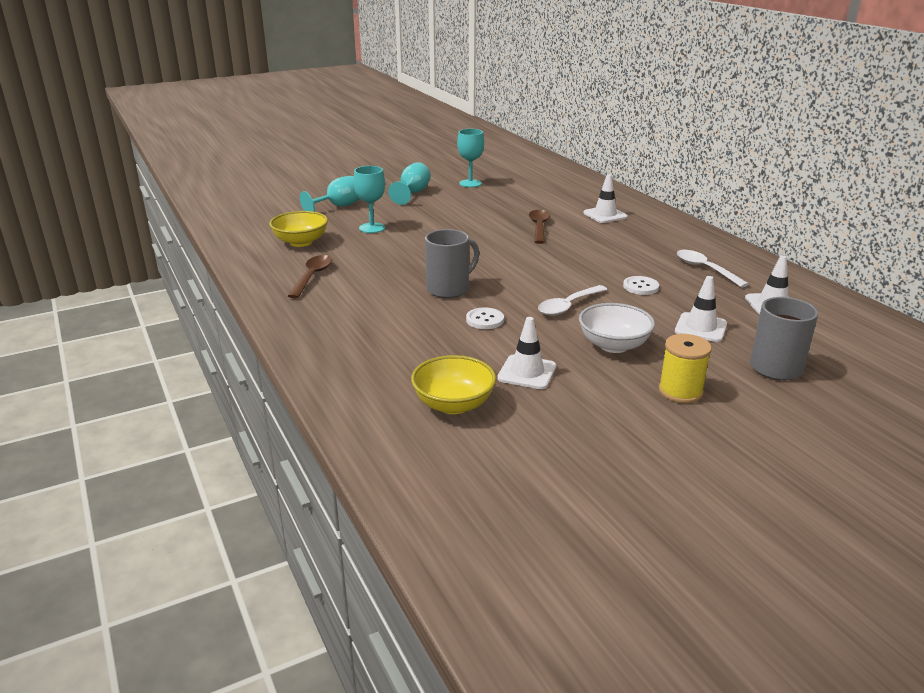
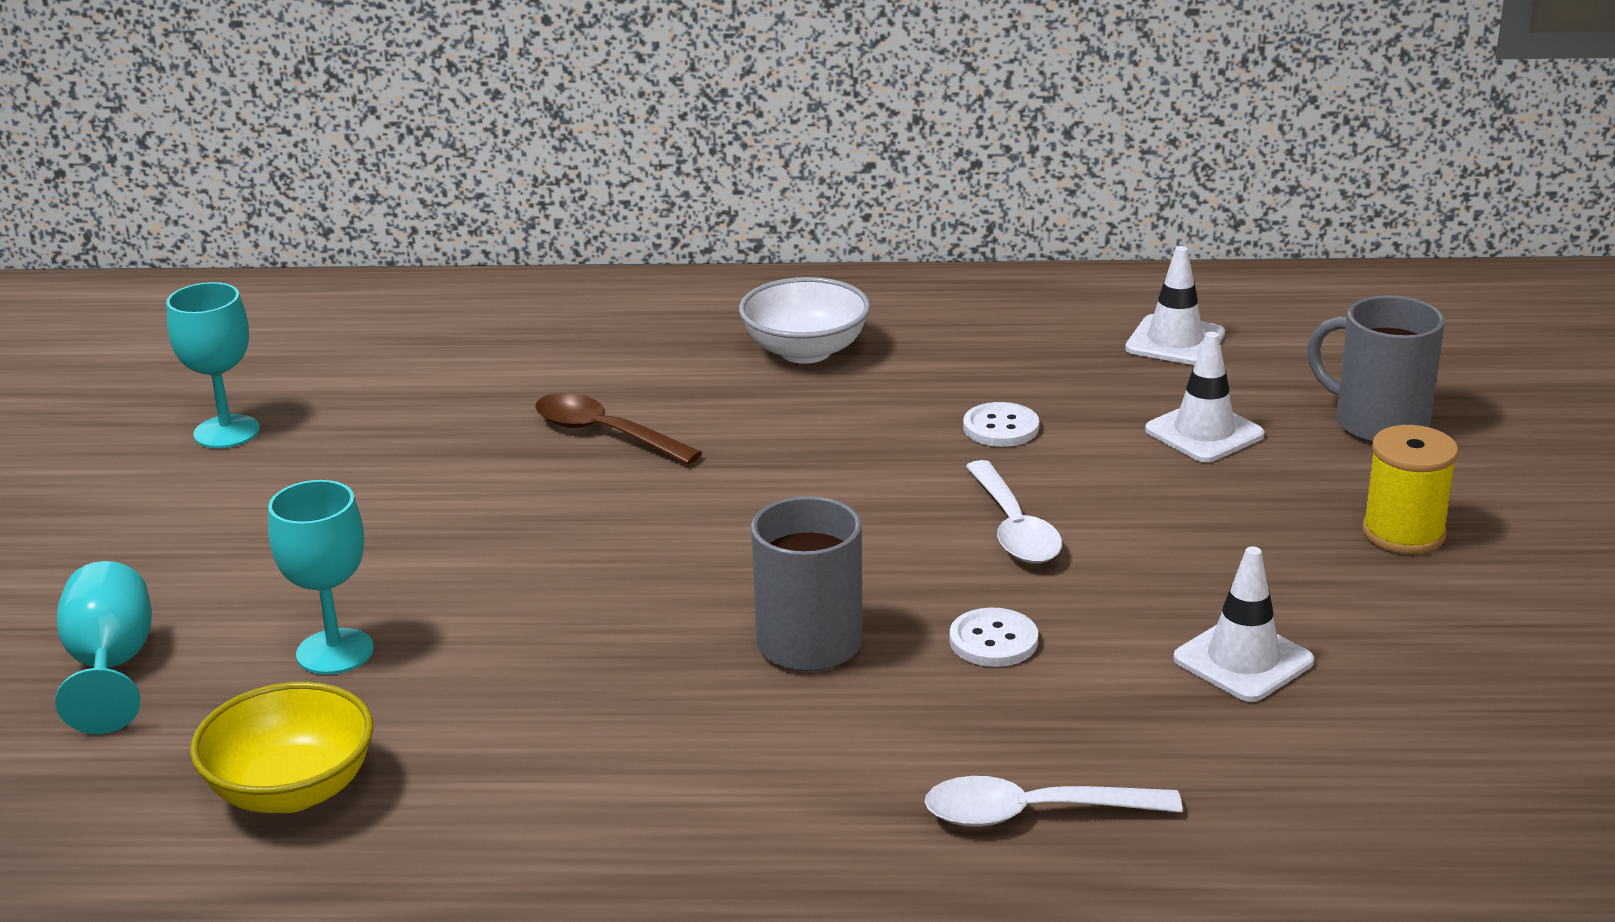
camera: 60 degrees left, 0 degrees up
(312, 277) = (543, 822): brown spoon -> none
(412, 193) = (177, 529): turquoise goblet -> none
(453, 404) = (1311, 781): yellow bowl -> none
(605, 215) = (631, 342): white traffic cone -> none
(613, 345) = (1205, 536): white bowl -> white bowl (805, 351)
(705, 269) = (987, 342): white spoon -> white spoon (1033, 814)

